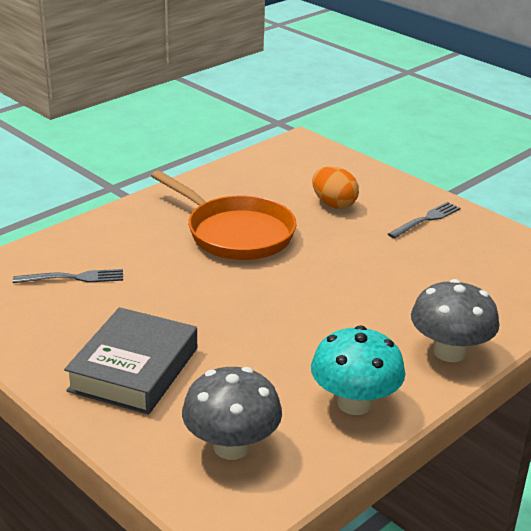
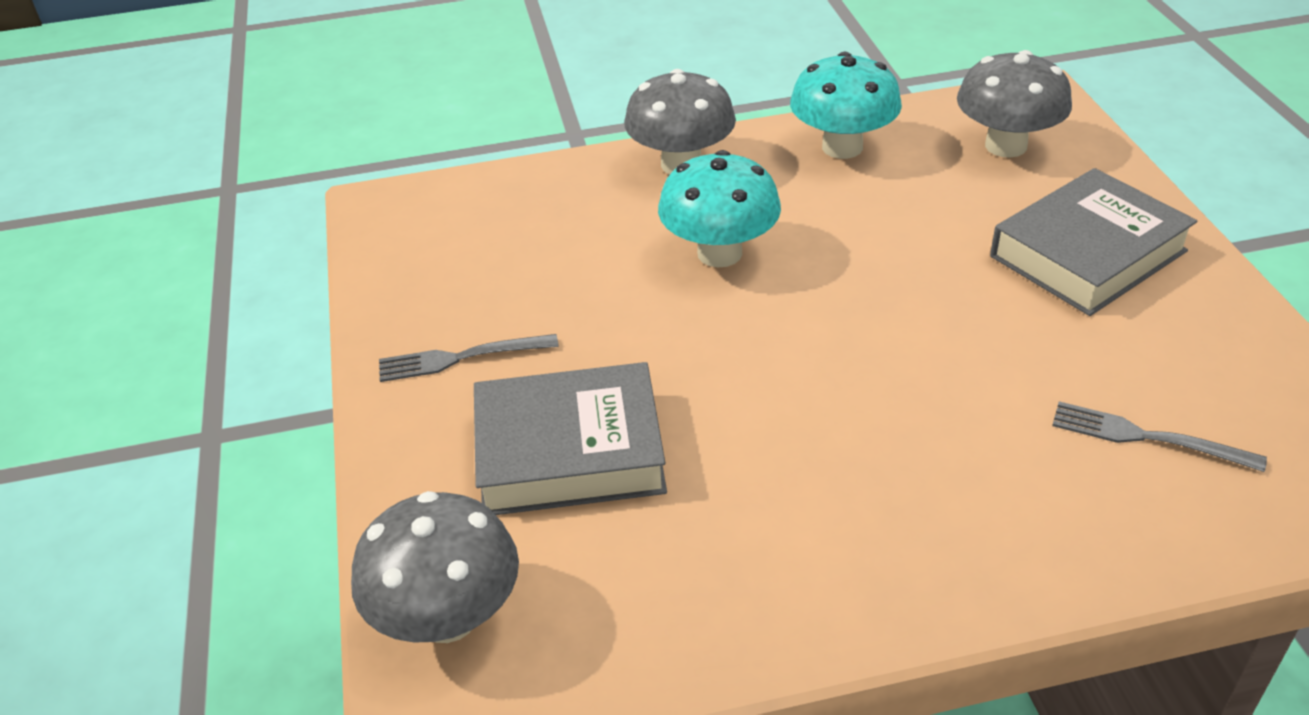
camera: 145 degrees left, 10 degrees up
(235, 233) = (806, 442): orange pan -> none
(319, 156) = (448, 617): none -> grey mushroom
(333, 204) = (569, 451): orange egg -> grey book
(360, 302) = (719, 253): none -> turquoise mushroom

